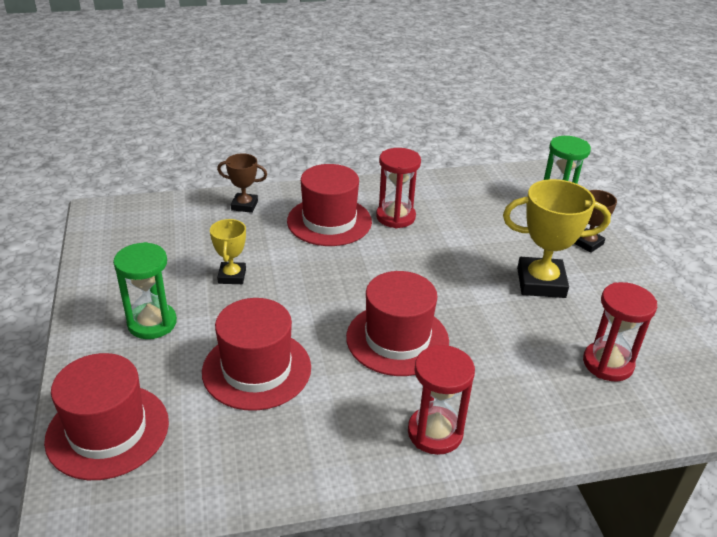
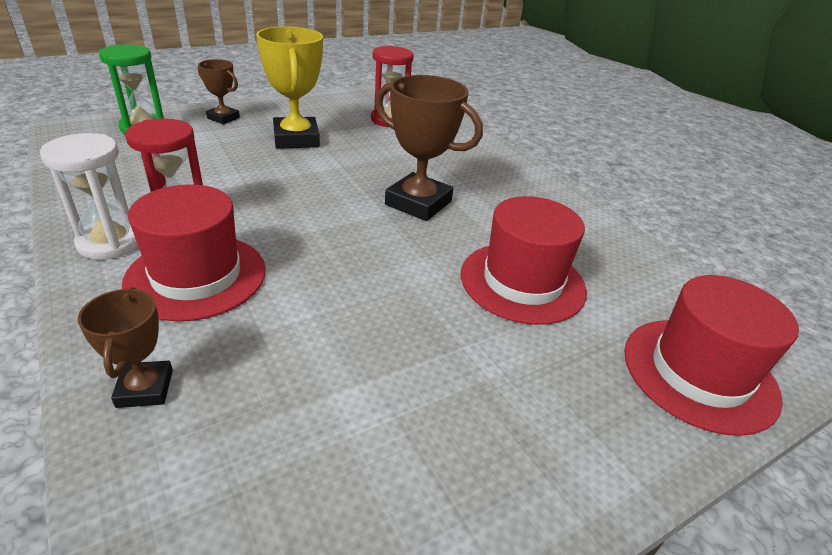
camera: 110 degrees left, 0 degrees up
(152, 323) = (516, 403): green hourglass -> none
(232, 276) = (369, 346): yellow trophy -> none
(377, 193) = (110, 242): none -> white hourglass
(397, 339) = (418, 203): red hat -> brown trophy
(435, 432) = (513, 180): red hourglass -> none

